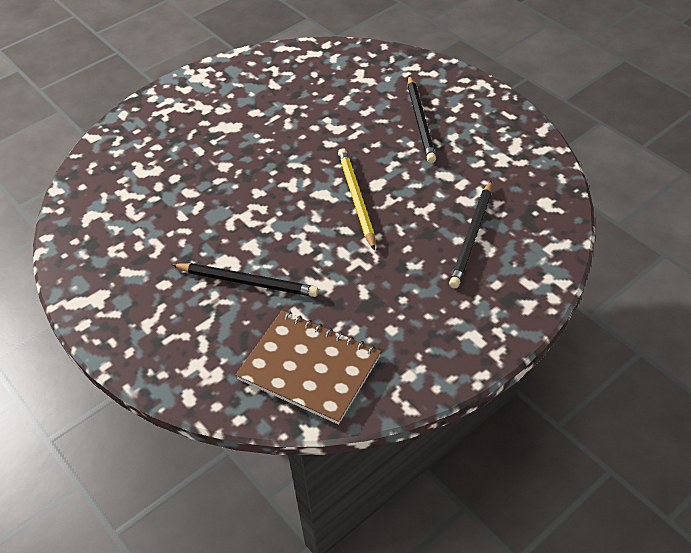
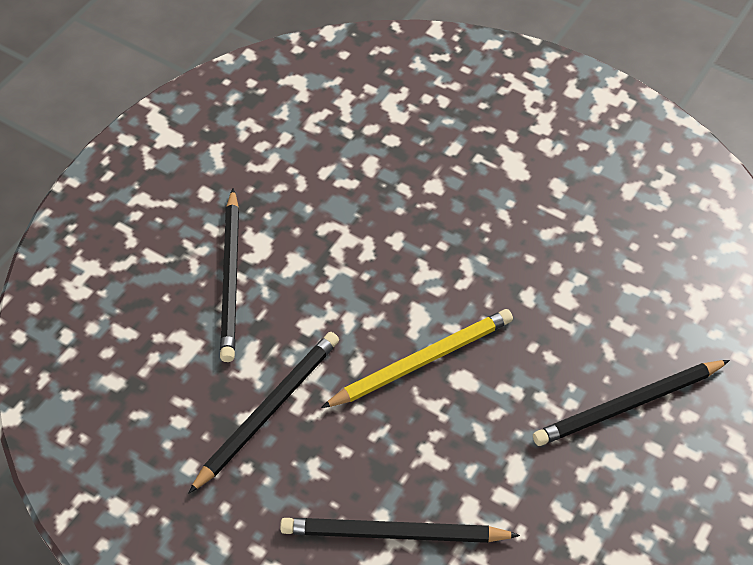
camera: 70 degrees right, 5 degrees up
(309, 368) = (107, 387): brown notebook -> none
(364, 280) = (268, 411): none -> black pencil

